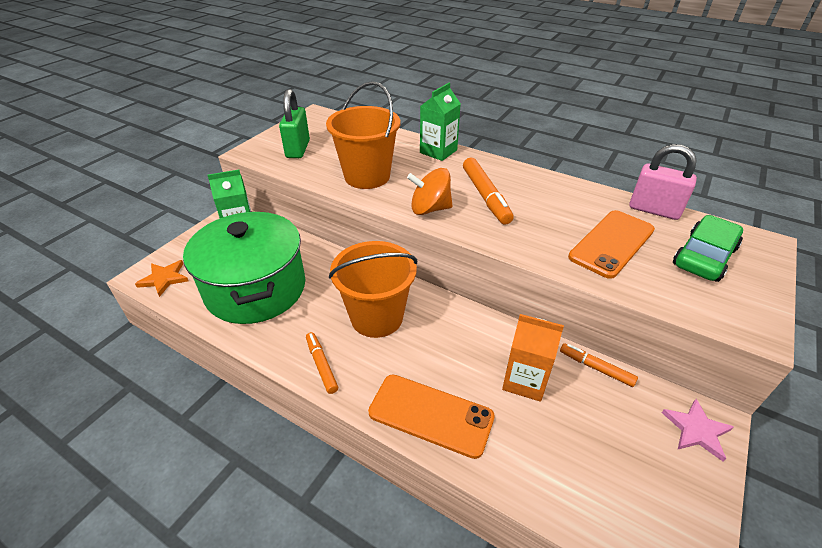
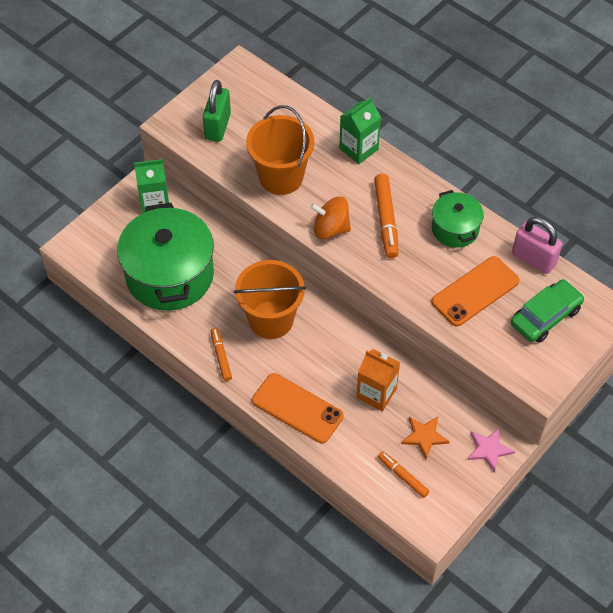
camera: 10 degrees right, 15 degrees up
(164, 279) = (89, 252): orange star -> orange star (424, 436)
(559, 196) = (455, 229): none -> green pot
(596, 368) = (437, 392): orange marker -> orange marker (403, 476)

